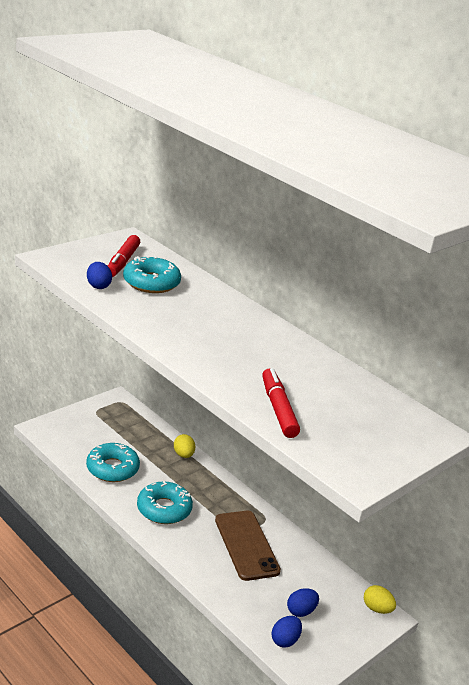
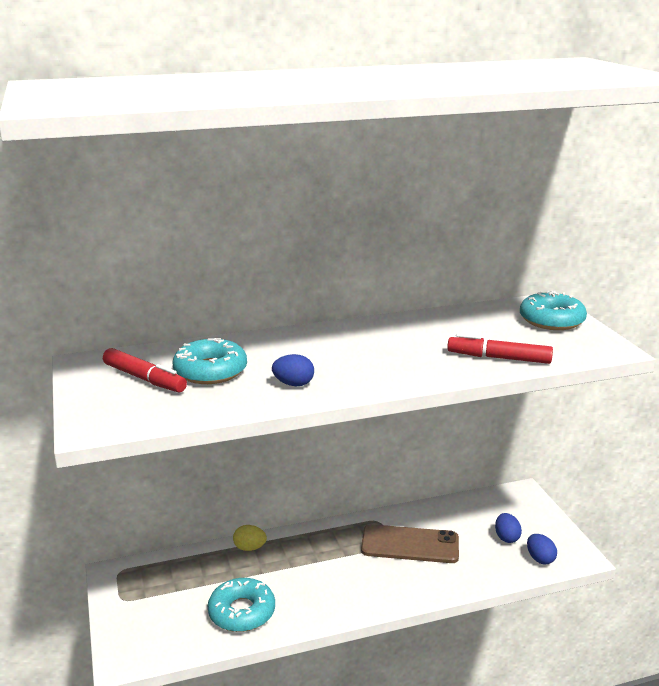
camera: 60 degrees left, 5 degrees down
(98, 286) = (195, 405): blue egg -> blue egg (293, 384)
(164, 509) = (332, 588): turquoise donut -> turquoise donut (551, 320)
(377, 608) = (513, 493): yellow egg -> none

